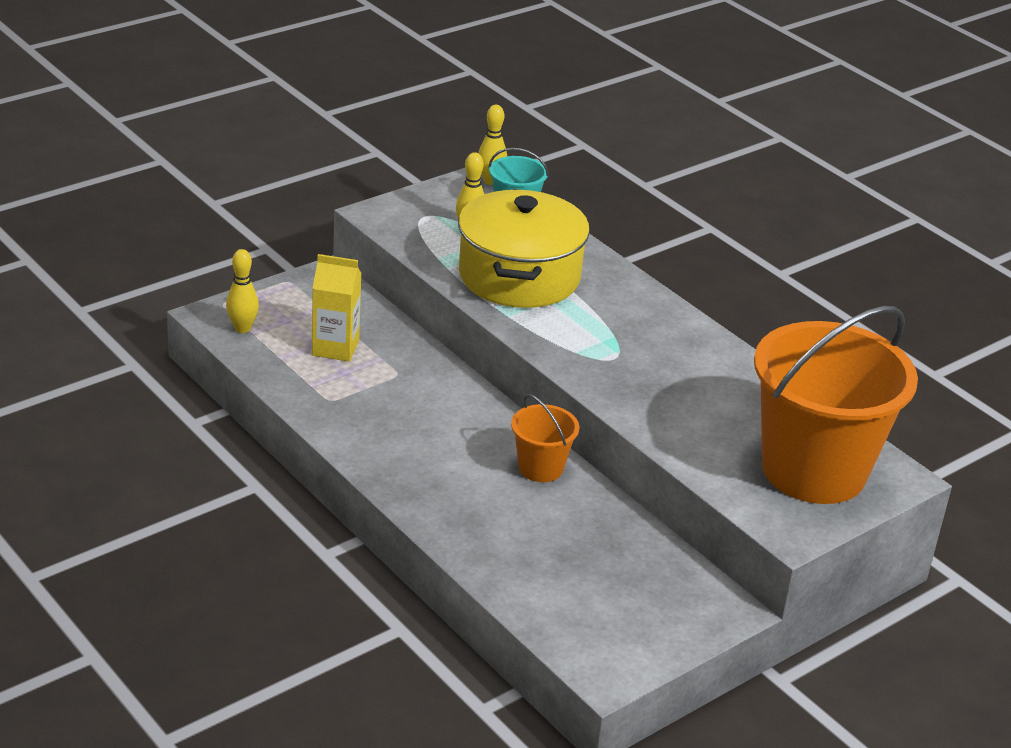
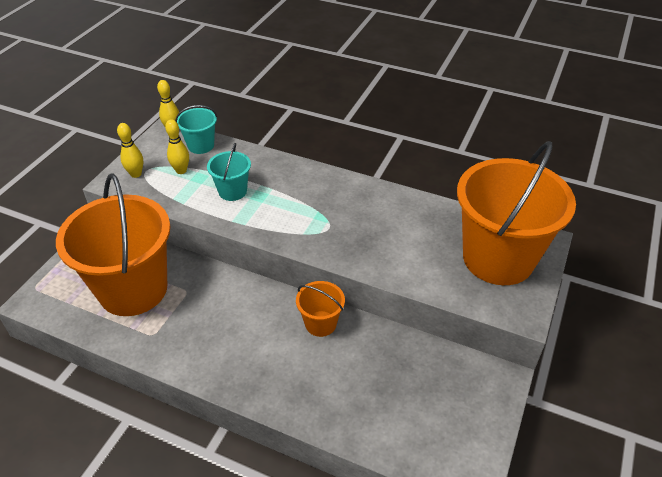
camera: 25 degrees left, 10 degrees up
(242, 328) = (59, 302): yellow bowling pin -> yellow bowling pin (136, 174)
(335, 348) = (133, 289): yellow carton -> orange bucket
(519, 276) = (232, 191): yellow pot -> turquoise bucket

